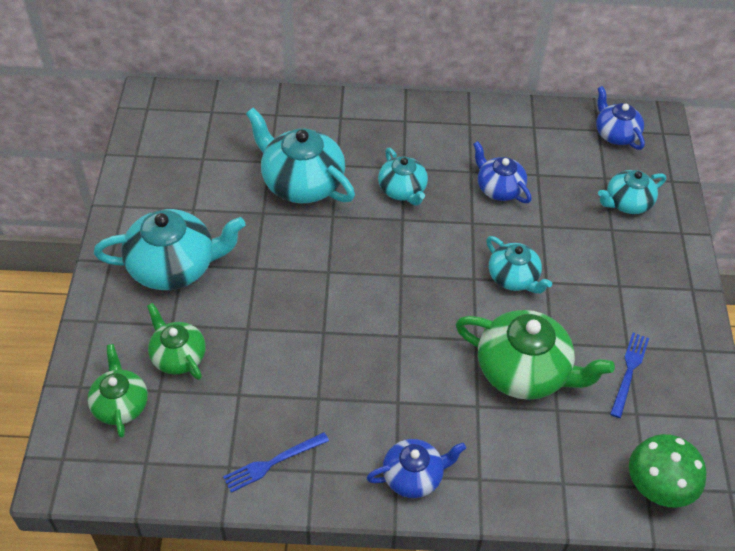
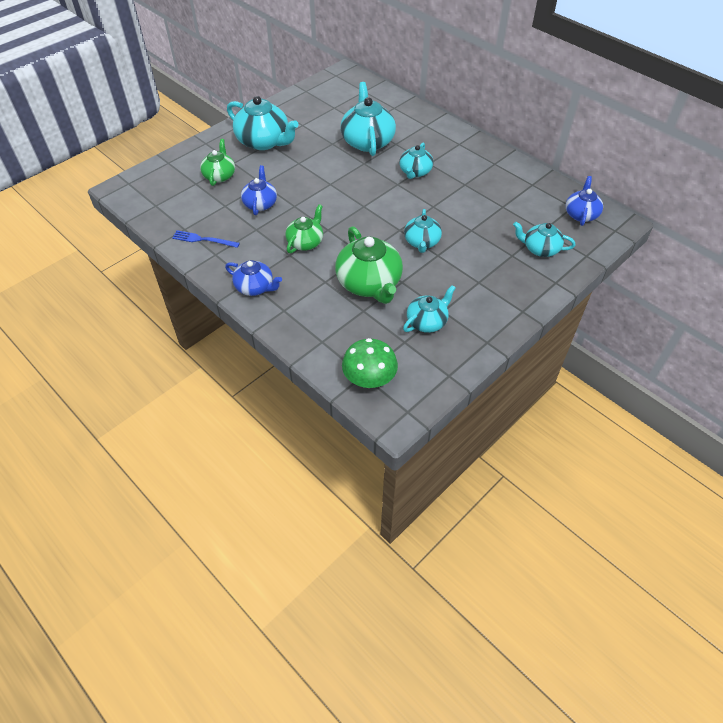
camera: 45 degrees right, 0 degrees up
(120, 404) = (174, 178): green teapot -> green teapot (305, 242)
(499, 188) = (470, 200): blue teapot -> blue teapot (260, 203)
(629, 372) = (427, 321): blue fork -> turquoise teapot

